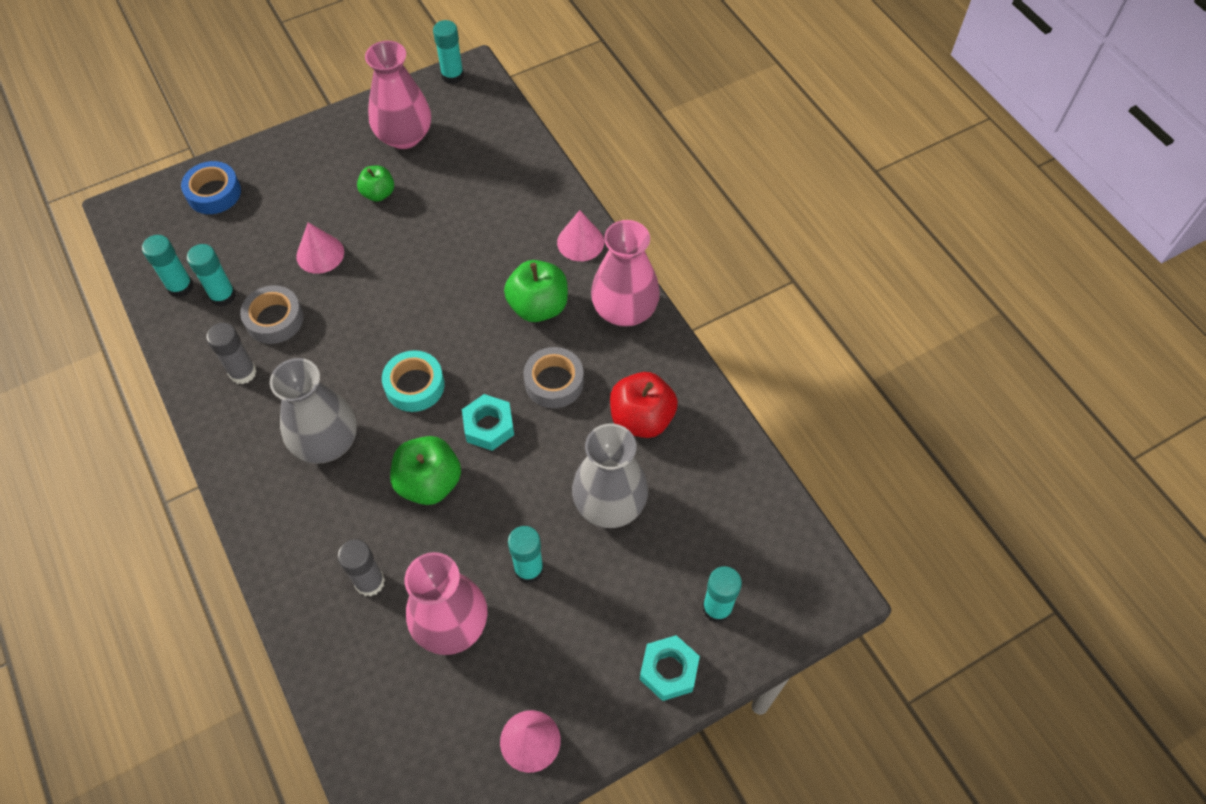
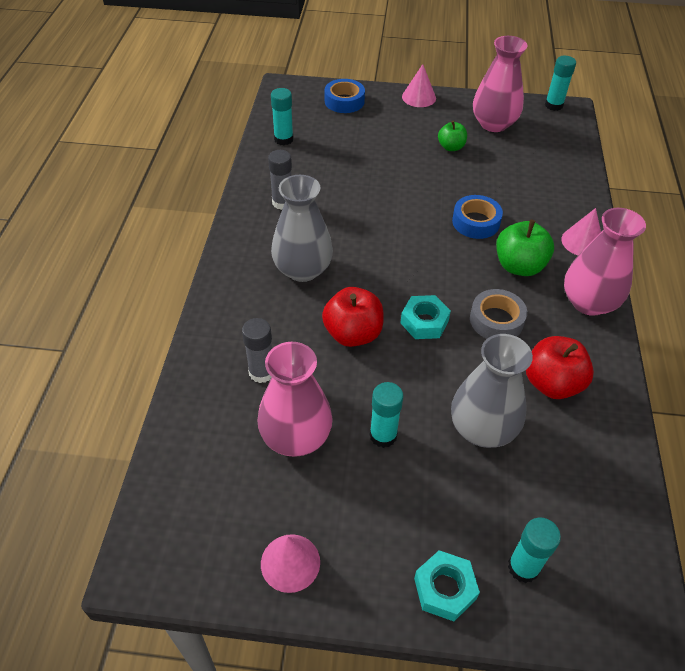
camera: 35 degrees right, 10 degrees down
(223, 296) = (305, 156): turquoise glue stick -> none
(274, 319) = (326, 183): grey tape -> none
(320, 254) = (385, 162): pink cone -> pink cone (419, 97)
(414, 385) = (389, 268): turquoise tape -> none
(429, 483) = (353, 334): green apple -> red apple
(465, 278) = (476, 222): none -> blue tape

